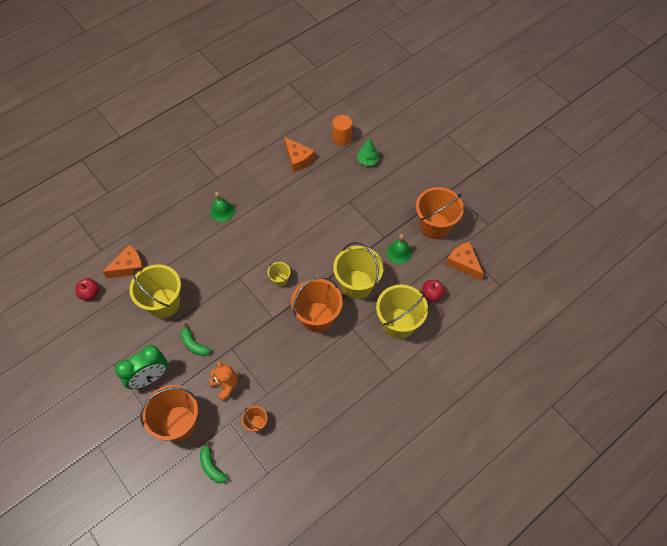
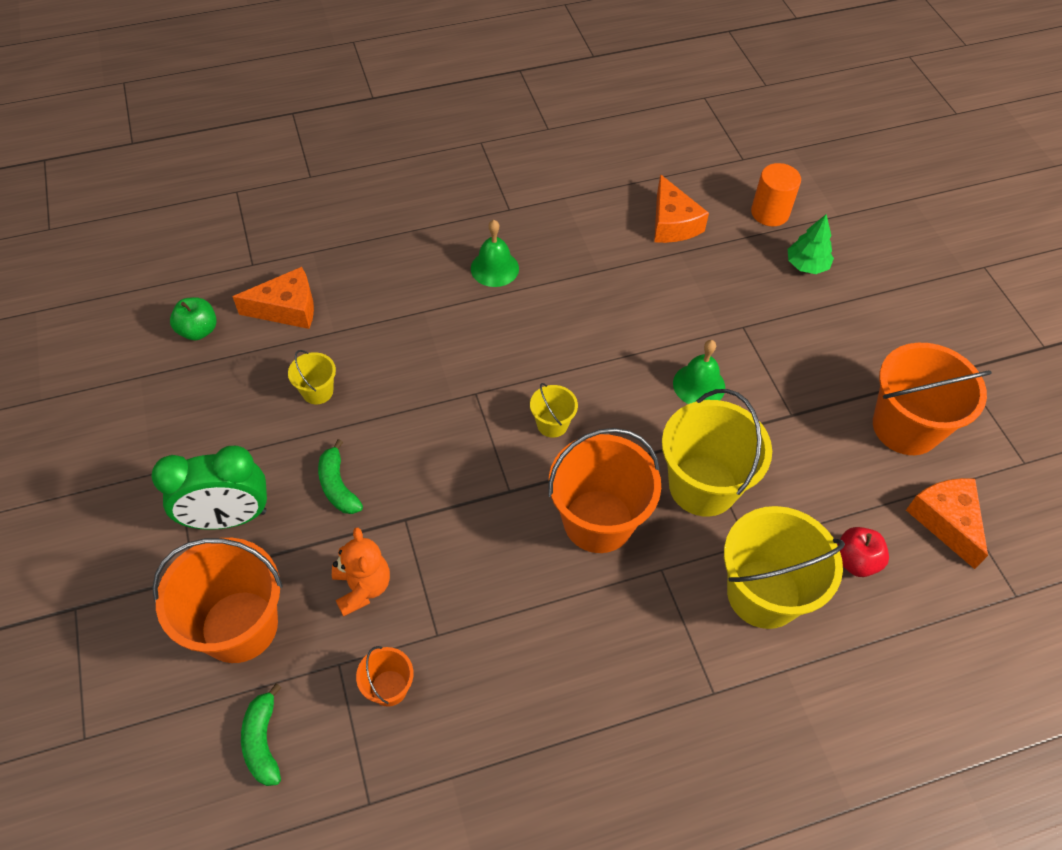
camera: 20 degrees right, 5 degrees down
(90, 293) = (198, 330): red apple -> green apple
(163, 303) = (317, 391): yellow bucket -> yellow bucket, size x0.47
(399, 252) = (812, 453): green bell -> green bell (699, 385)

